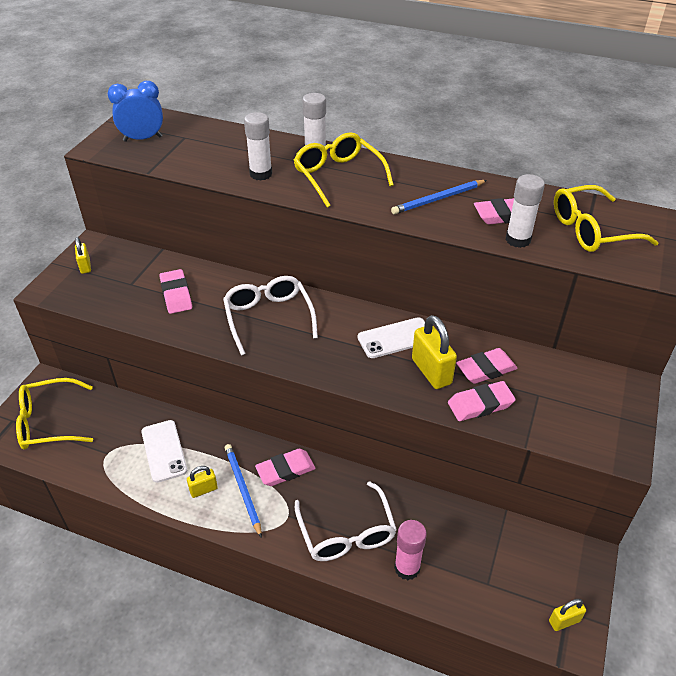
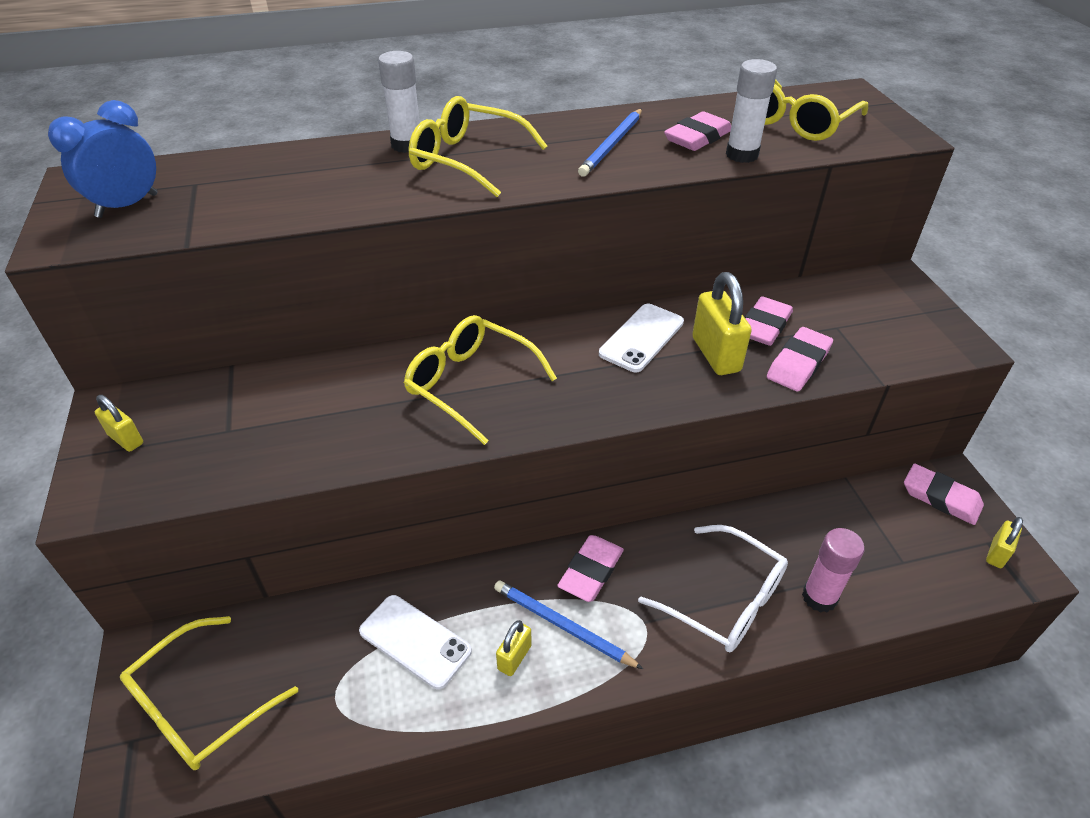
camera: 35 degrees left, 0 degrees up
(176, 294) = (313, 413): pink eraser -> pink eraser (940, 498)
(261, 174) = (362, 190): white glue stick -> none
(268, 317) = (470, 384): white glasses -> yellow glasses
(431, 371) = (716, 354): yellow padlock -> yellow padlock turned 45 degrees clockwise

